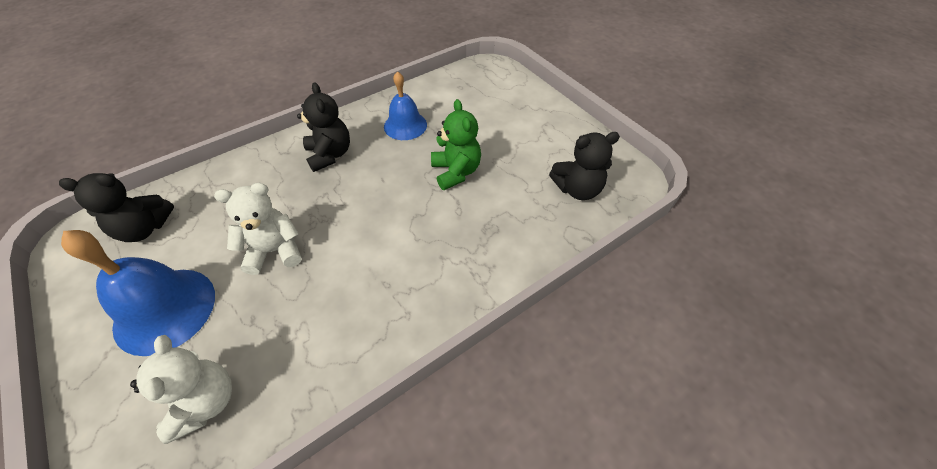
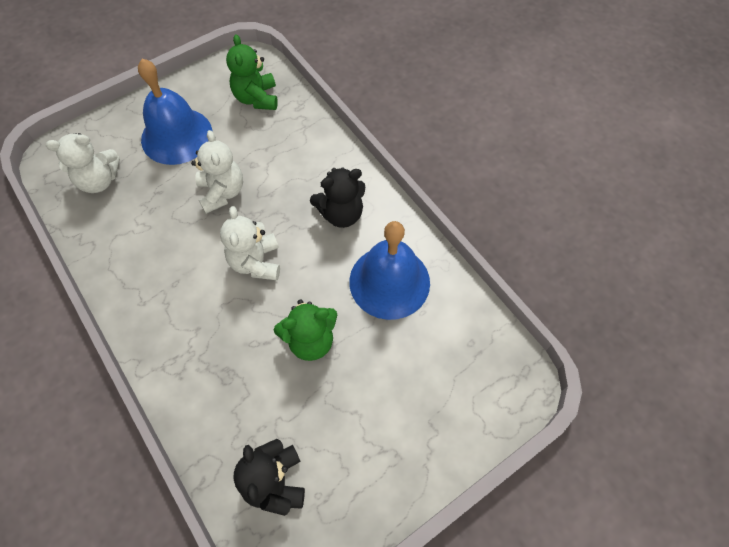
camera: 90 degrees right, 10 degrees up
(144, 228) = (256, 98): black teddy bear -> green teddy bear
(372, 214) = (256, 262): none -> white teddy bear
(405, 125) = (389, 282): blue bell -> blue bell, size x1.58

